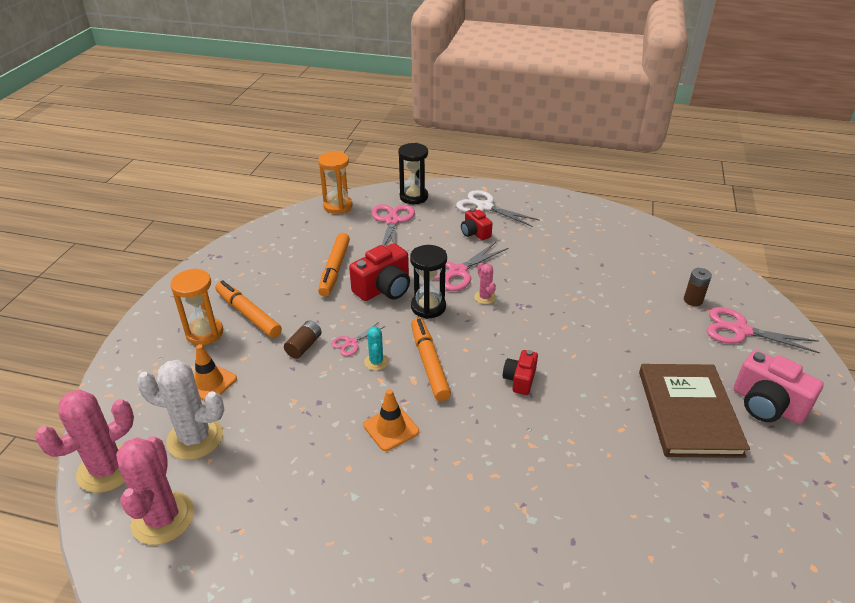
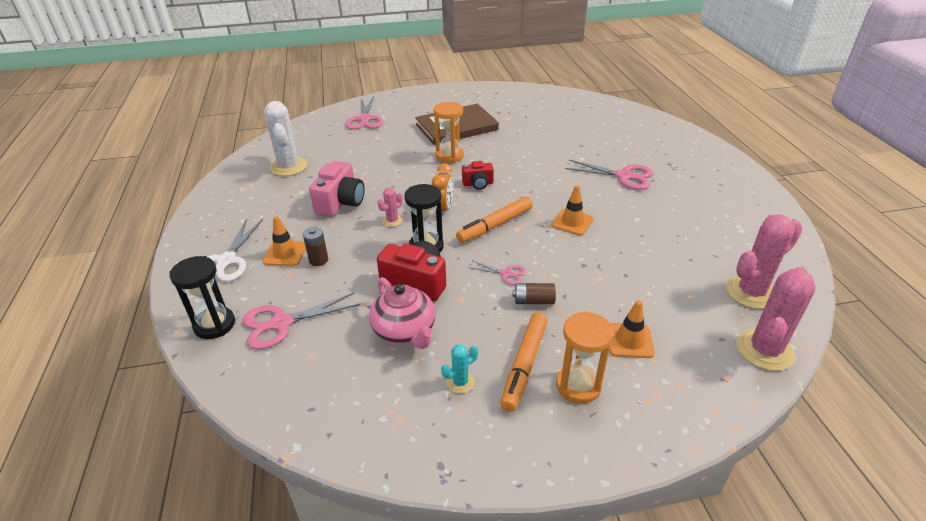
camera: 115 degrees left, 0 degrees up
(107, 469) = (764, 350): pink cactus -> pink cactus turned 75 degrees counterclockwise
(195, 438) = (684, 315): white cactus -> white cactus (289, 167)
(334, 269) = (405, 331): orange marker -> pink teapot
(338, 206) = (259, 392): orange hourglass -> orange hourglass (449, 156)
(376, 362) = (516, 251): turquoise cactus -> turquoise cactus (460, 382)
(458, 272) = (362, 245): pink scissors -> pink scissors (624, 176)
(475, 233) = (285, 253): red camera -> orange traffic cone
(484, 336) = (443, 209): none -> orange clock
(693, 300) = (340, 136): brown battery -> brown battery (318, 260)
(767, 405) = (430, 108): pink camera -> pink camera (340, 203)

